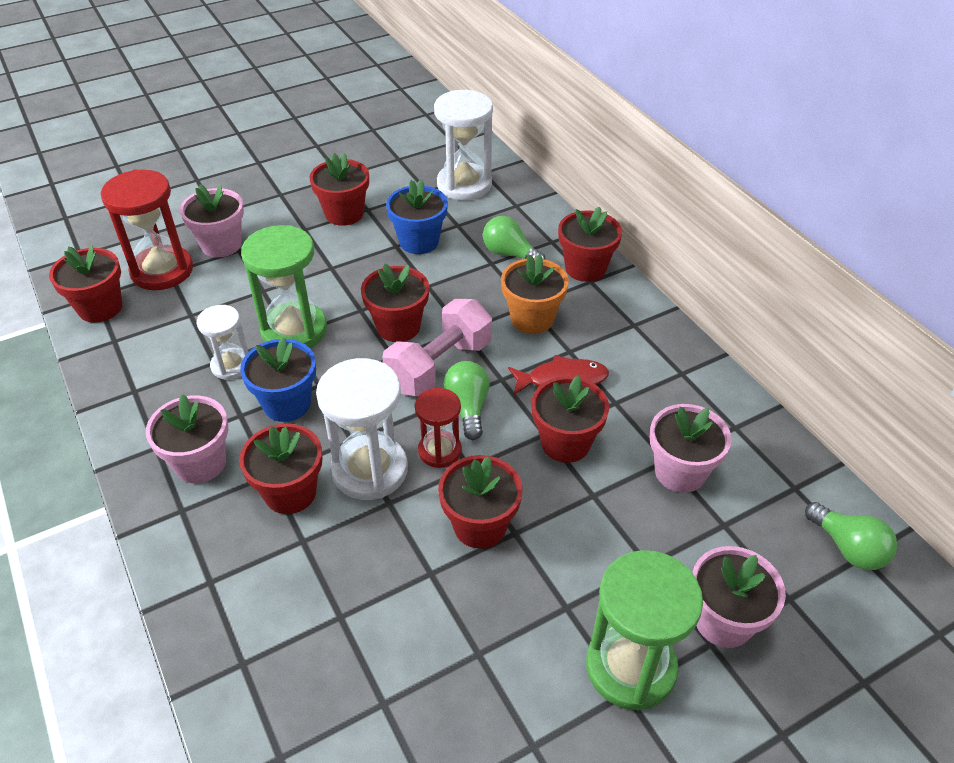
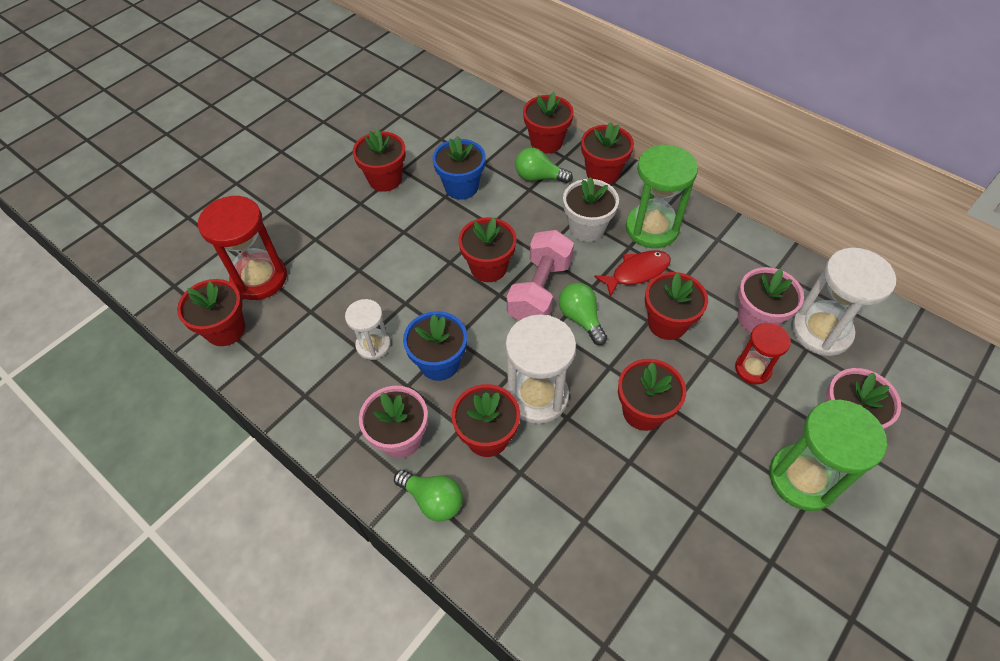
camera: 20 degrees left, 10 degrees up
(221, 245) = (297, 238): pink flower pot -> none
(294, 330) = (406, 297): green hourglass -> green hourglass (652, 228)
(440, 451) = (580, 361): red hourglass -> red hourglass (753, 369)
(464, 185) = (468, 125): white hourglass -> white hourglass (821, 331)
(532, 318) = (587, 228): orange flower pot -> white flower pot
(540, 222) = (546, 142): none -> red flower pot
(848, 548) = (892, 337): green light bulb -> green light bulb (433, 500)

